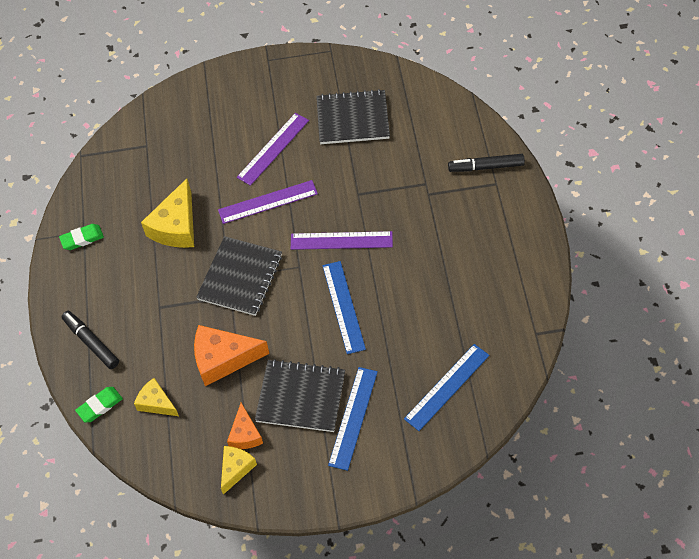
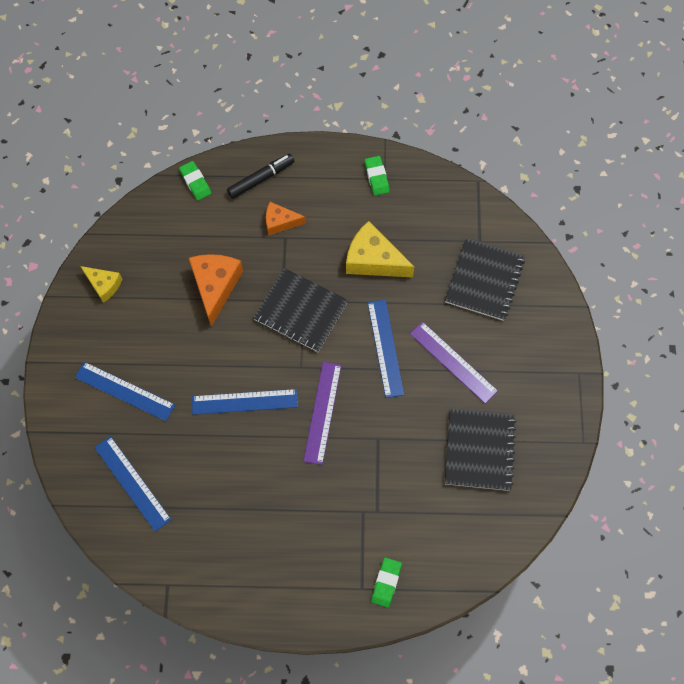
camera: 95 degrees right, 10 degrees up
(156, 403) = (186, 227): yellow cheese -> none
(245, 434) = (135, 296): orange cheese -> orange cheese (280, 222)
(268, 202) = (385, 348): purple ruler -> blue ruler
(300, 397) = (158, 348): black notebook -> black notebook (484, 280)
(486, 167) = (386, 583): black marker -> green eraser

